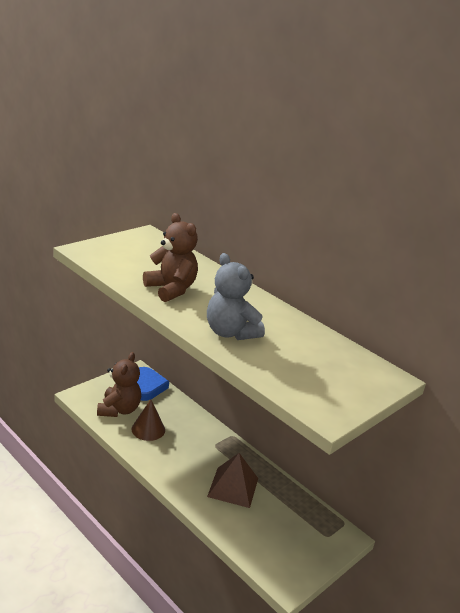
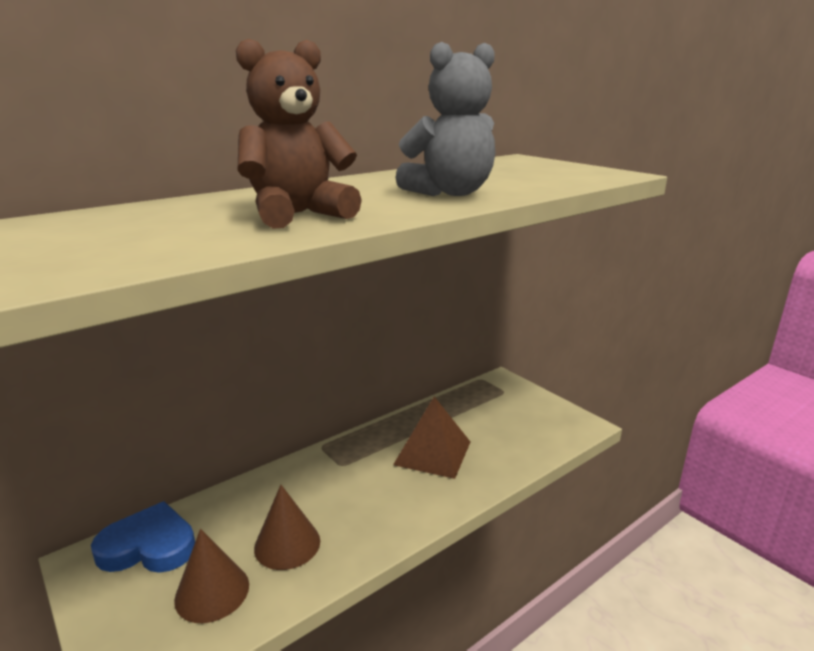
camera: 80 degrees left, 5 degrees down
(119, 410) = (212, 592): brown teddy bear -> brown cone

